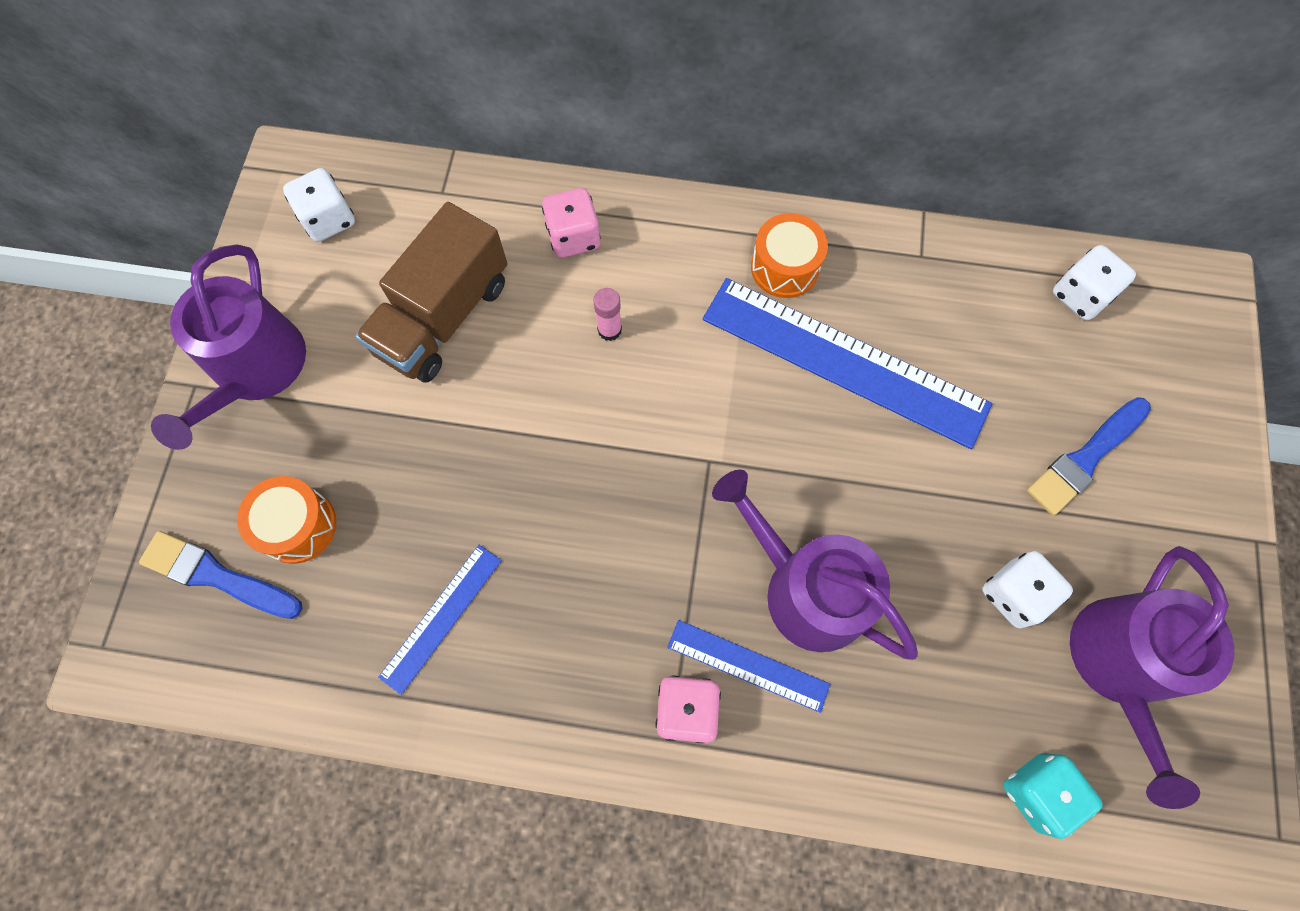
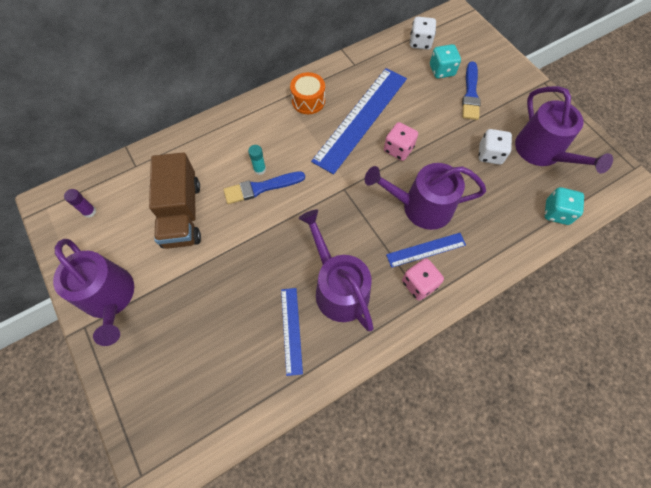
camera: 40 degrees left, 5 degrees down
(217, 576) = (172, 397): blue brush -> blue brush (261, 188)
(298, 526) = (192, 345): orange drum -> none
(329, 219) = (89, 212): white dice -> purple glue stick
(560, 612) = (338, 288): none -> purple watering can
(573, 237) = (212, 145): pink dice -> pink dice (398, 149)
(609, 330) = (259, 169): pink glue stick -> turquoise glue stick
(844, 361) = (360, 118): blue ruler -> blue ruler turned 45 degrees counterclockwise
(1071, 376) = (442, 70): none -> turquoise dice

